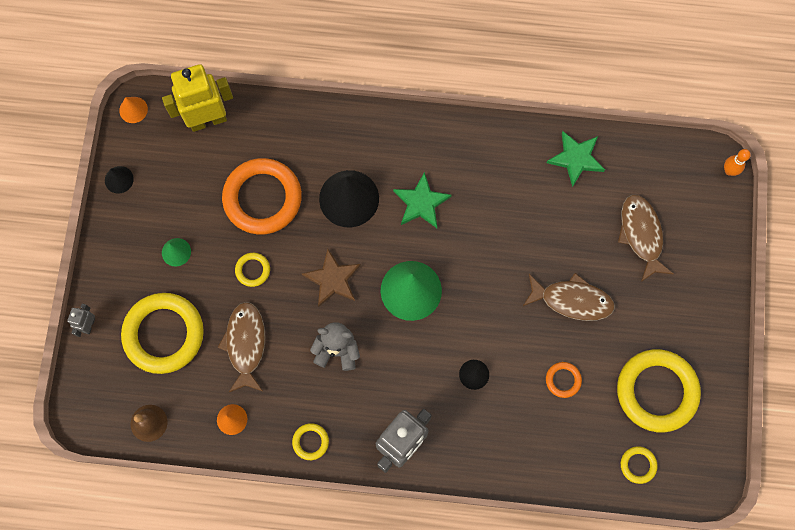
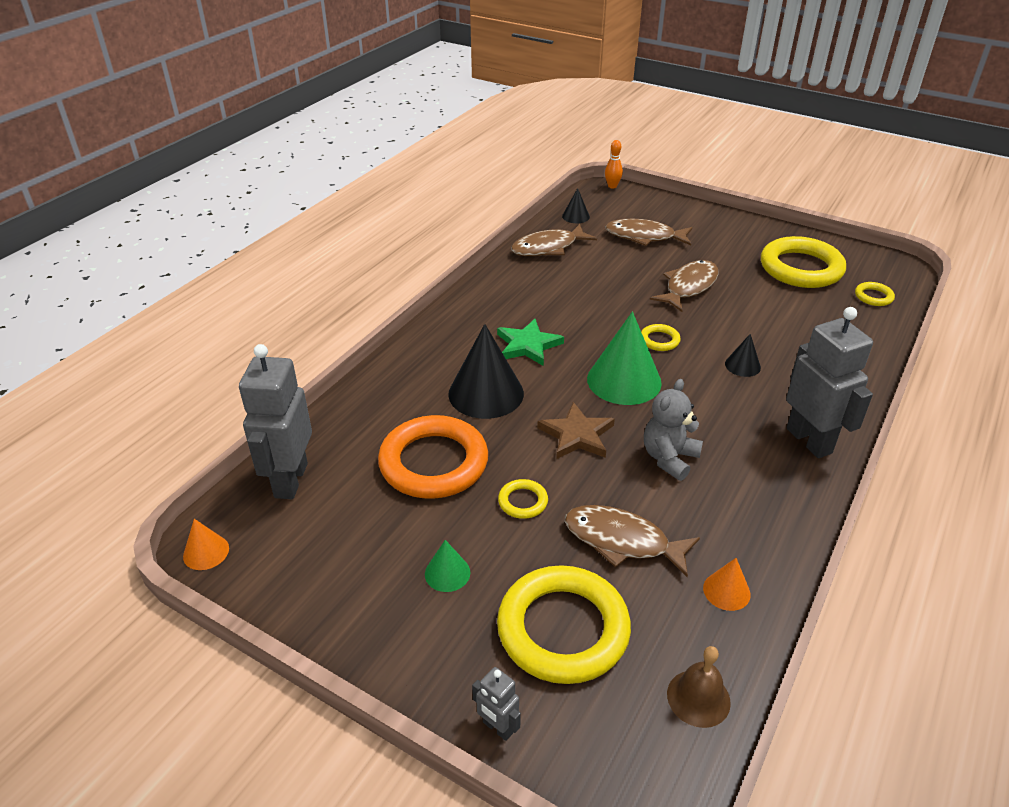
camera: 65 degrees left, 35 degrees down
(119, 179) = (292, 604): black cone -> black cone (575, 216)
(208, 120) = (290, 480): yellow robot -> grey robot
(310, 442) = (784, 519): yellow ring -> yellow ring (659, 340)
(563, 380) = (770, 313): orange ring -> none
(576, 158) = (548, 248): green star -> brown fish

